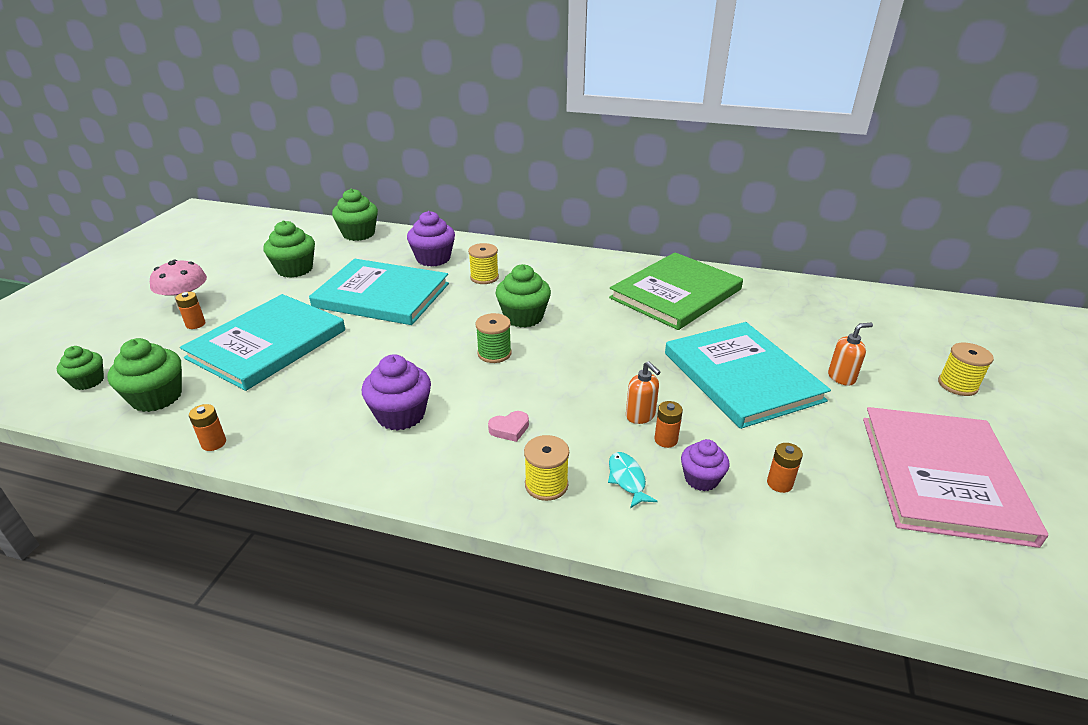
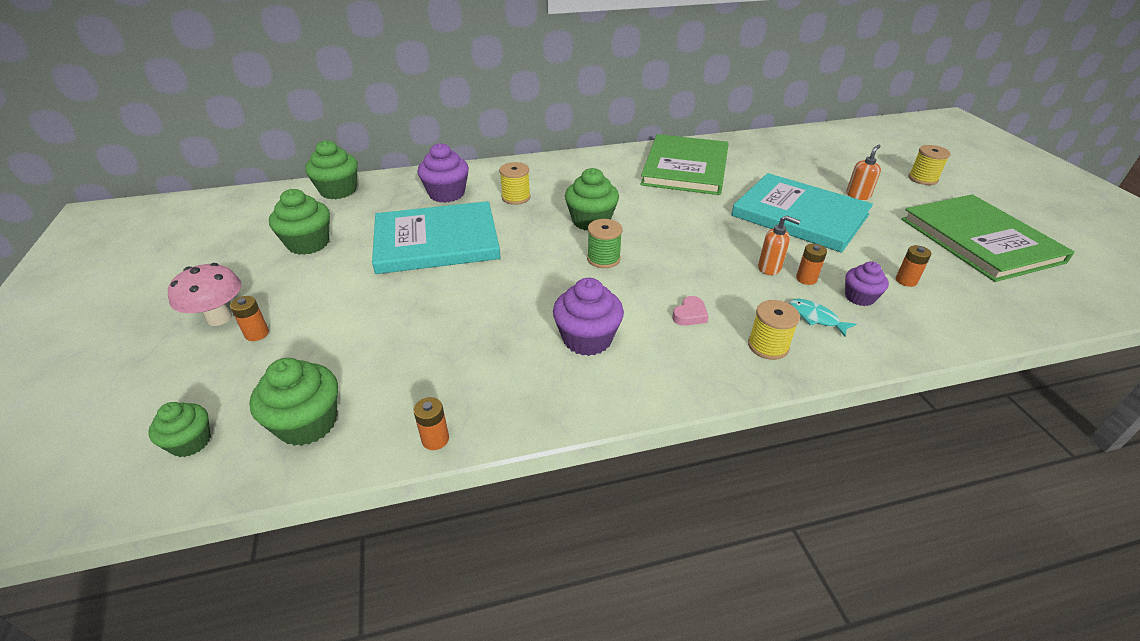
camera: 30 degrees left, 5 degrees up
(267, 344) = (371, 324): turquoise book -> none
(942, 477) = (979, 240): pink book -> green book

